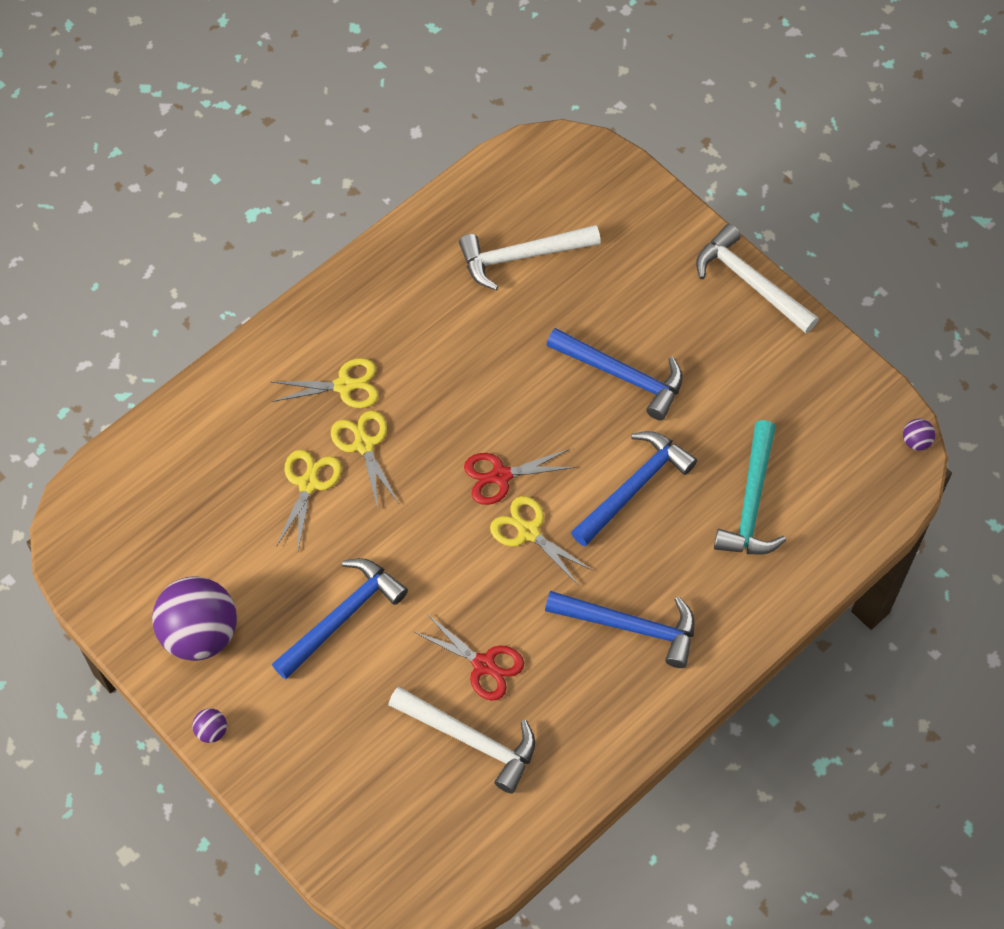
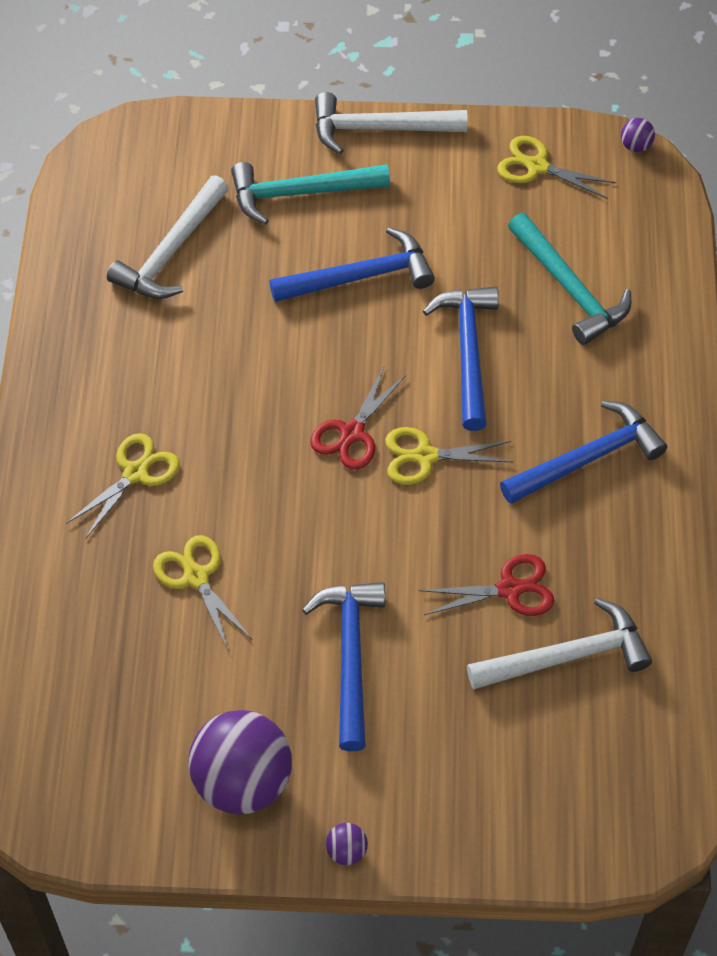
camera: 45 degrees left, 5 degrees down
(364, 444) = (208, 505): yellow scissors -> yellow scissors (537, 166)
(647, 285) = (300, 193): none -> turquoise hammer

